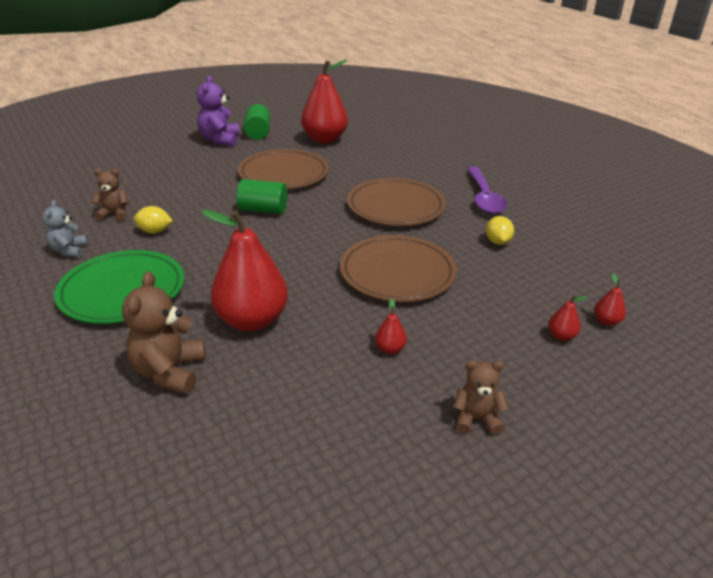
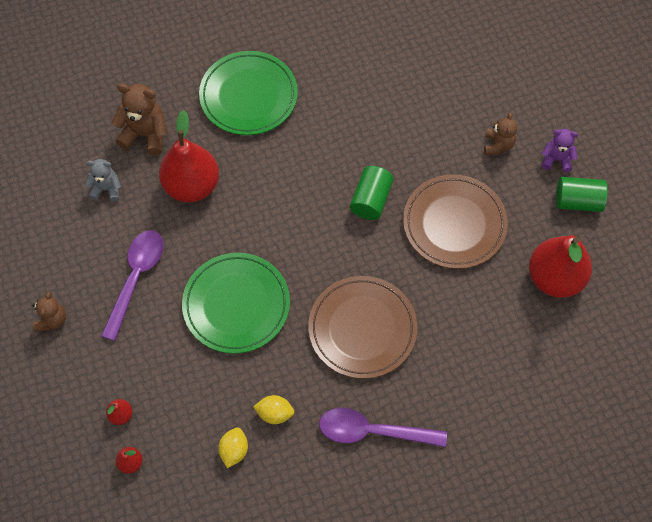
camera: 100 degrees right, 30 degrees up
(69, 251) = (316, 51): grey teddy bear -> grey teddy bear (106, 189)
(114, 214) = (378, 75): brown teddy bear -> brown teddy bear (498, 145)
(155, 231) = (341, 110): yellow lemon -> yellow lemon (234, 450)
(220, 140) = (556, 159): purple teddy bear -> purple teddy bear, size x0.63
(390, 349) = (136, 279): red pear -> purple spoon
(397, 273) = (236, 305): brown plate -> green plate

